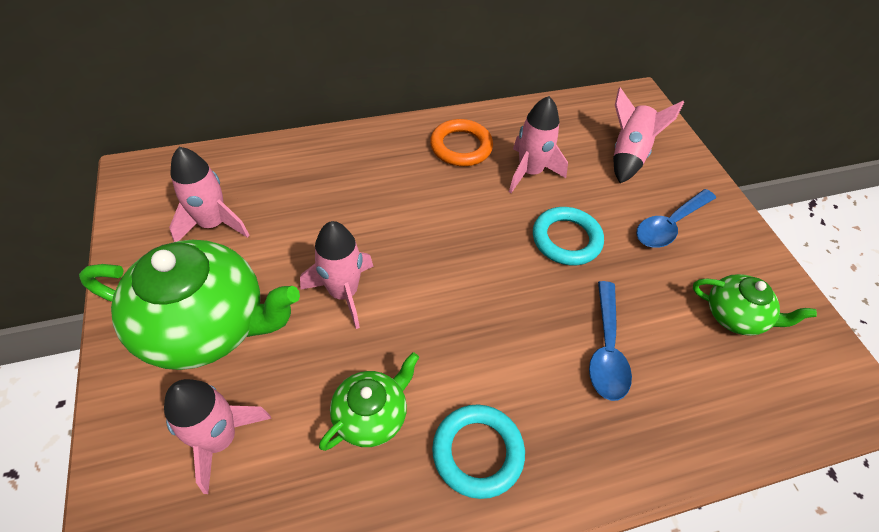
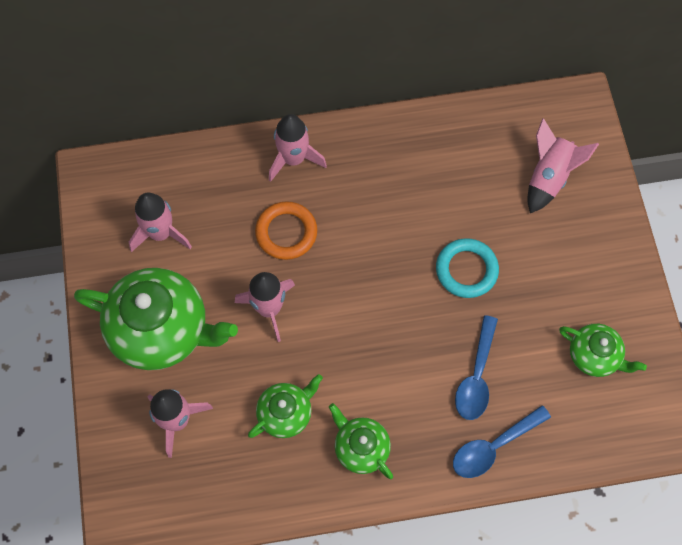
camera: 10 degrees right, 15 degrees up
(461, 147) = (386, 159): orange ring -> orange ring (286, 232)
(477, 452) = (361, 447): turquoise ring -> green teapot
(530, 172) = (447, 193): pink rocket -> pink rocket (293, 159)
(669, 225) = (565, 261): blue spoon -> blue spoon (493, 446)

